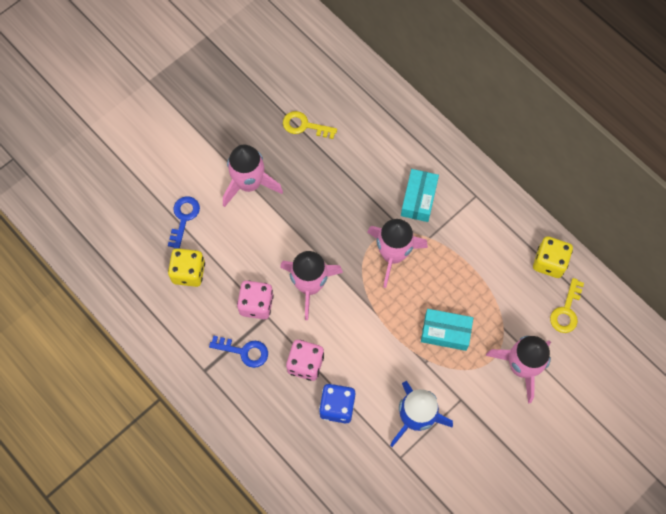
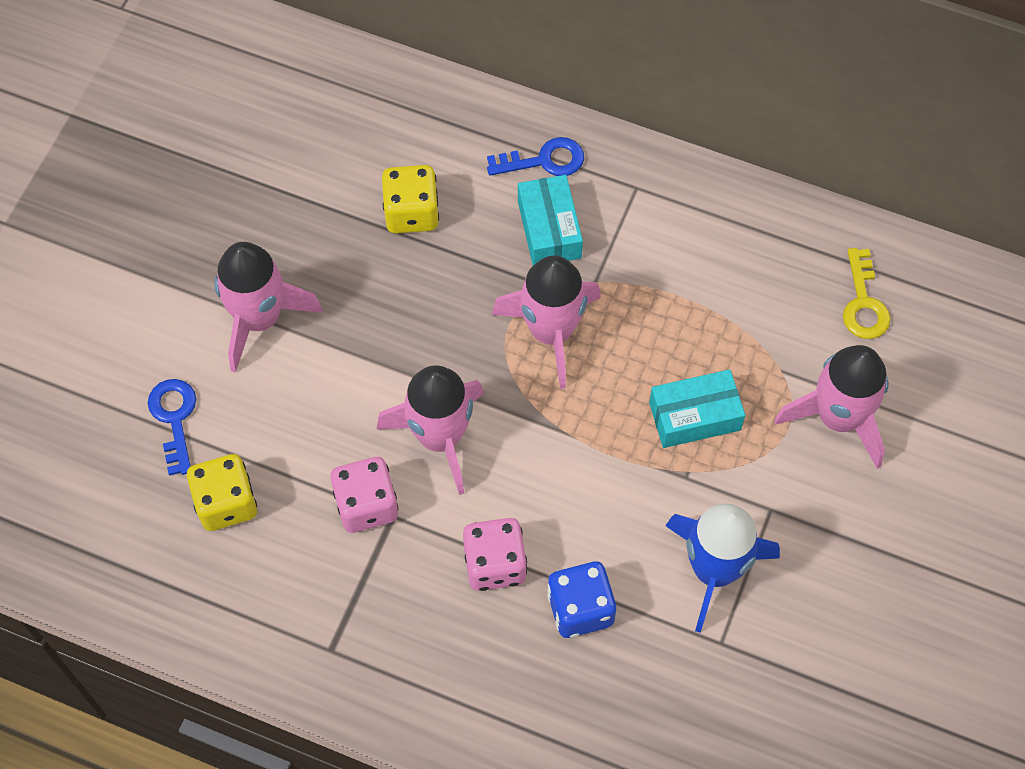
camera: 25 degrees left, 5 degrees down
(244, 351) = (383, 589): blue key -> blue key (544, 160)
(304, 126) = (306, 190): yellow key -> none
(549, 262) = (800, 241): yellow dice -> yellow dice (411, 213)

